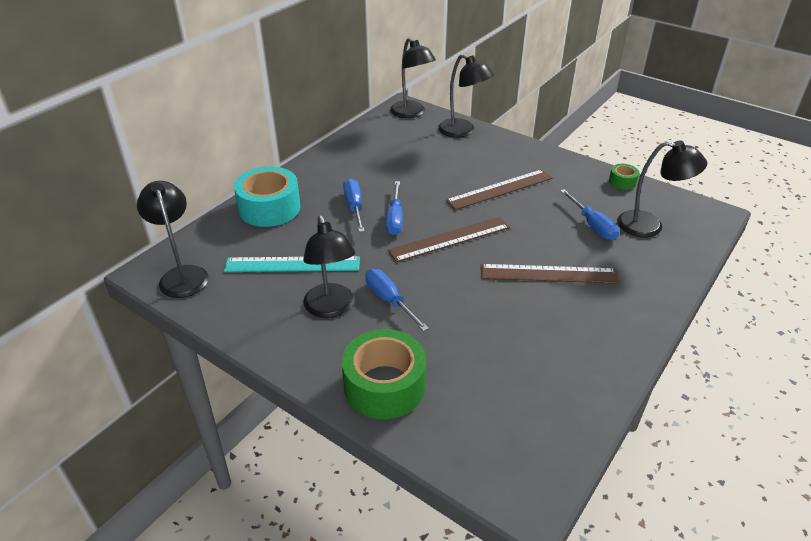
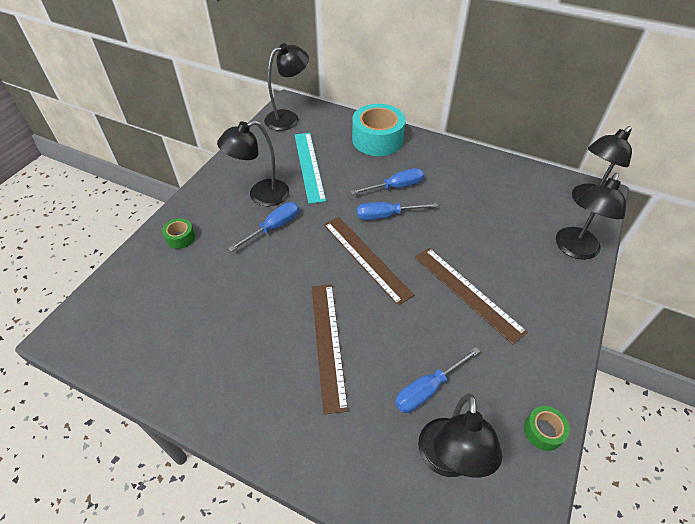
camera: 80 degrees right, 10 degrees up
(384, 385) = (180, 238): green tape -> green tape, size x0.46

